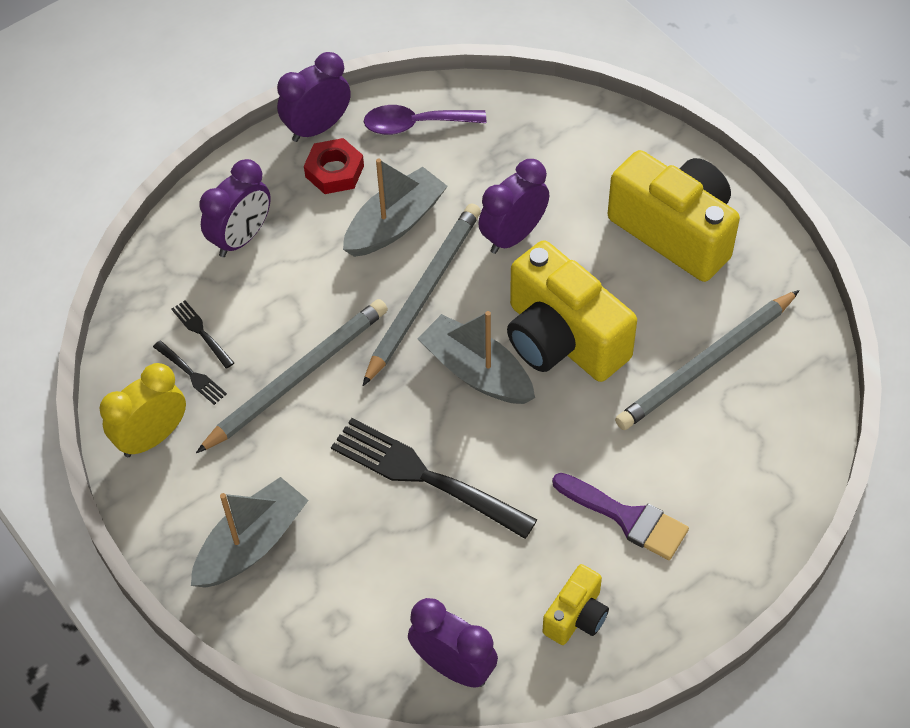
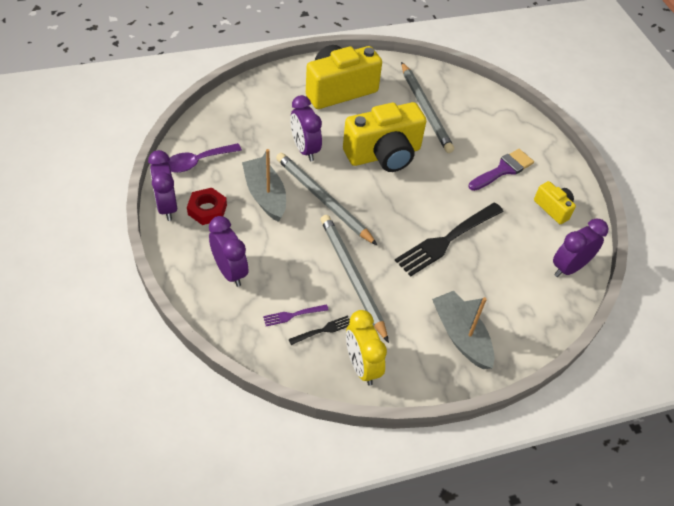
camera: 75 degrees left, 5 degrees down
(202, 333) = (293, 315): black fork -> purple fork
(415, 124) = (197, 162): purple spoon -> purple spoon turned 45 degrees clockwise
(476, 372) = (388, 195): grey boat -> none

